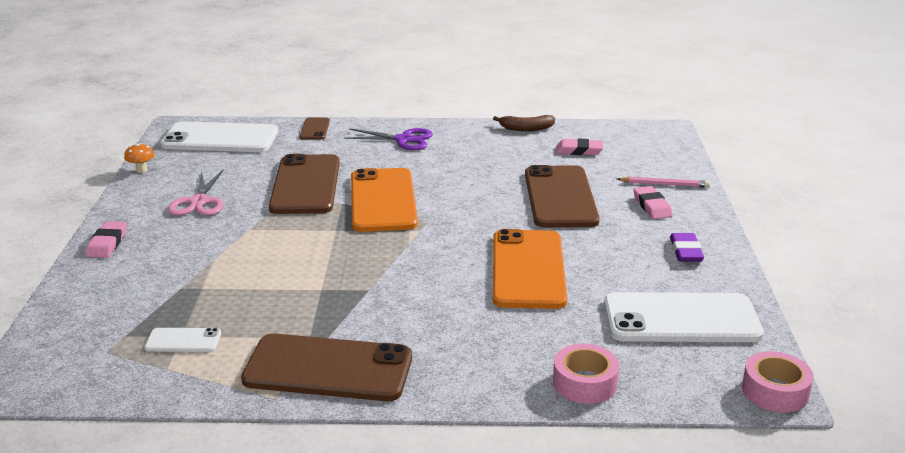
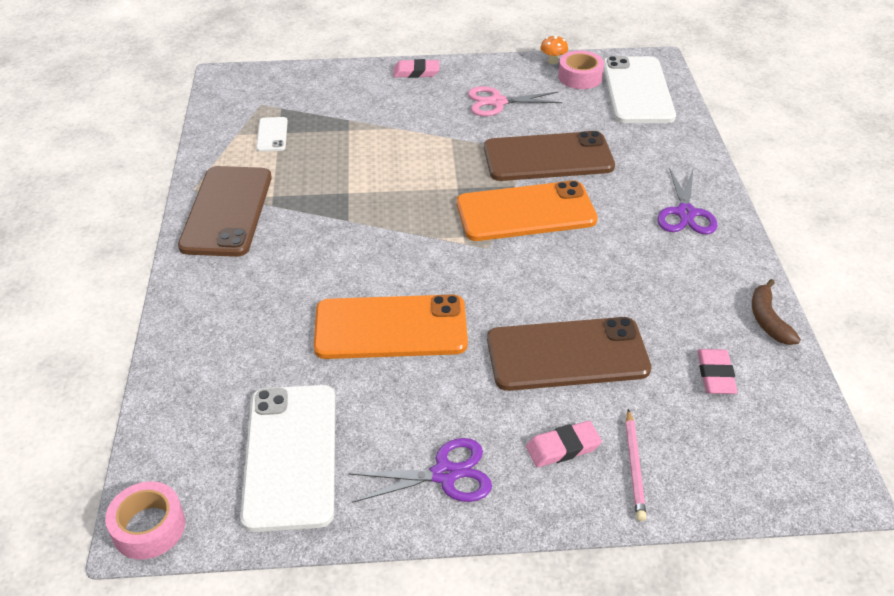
camera: 85 degrees right, 15 degrees up
(314, 129) = (687, 146): brown phone -> none
(584, 383) = (185, 370): pink tape -> pink tape (580, 77)
(685, 251) = (444, 474): purple eraser -> purple scissors

